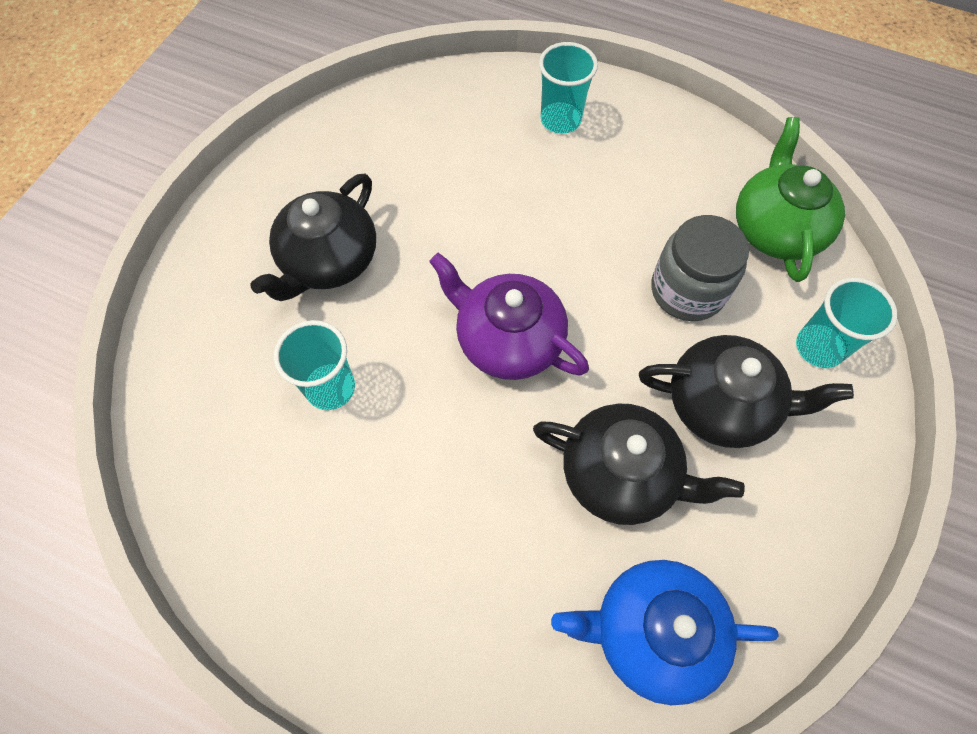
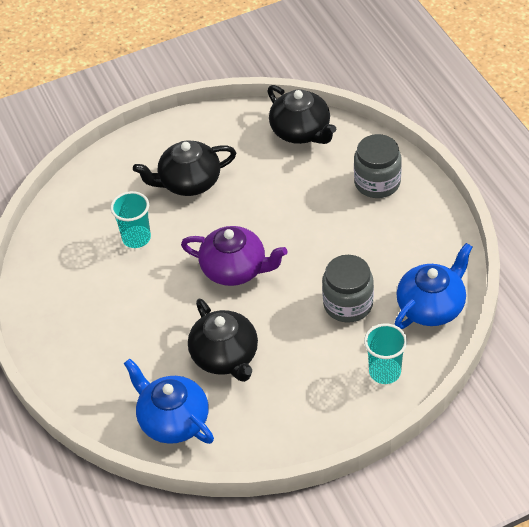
camera: 45 degrees right, 15 degrees down
(508, 340) = (235, 269): purple teapot -> purple teapot turned 120 degrees clockwise
(560, 120) = (377, 182): turquoise cup -> grey jar
(722, 404) = (305, 362): black teapot -> black teapot (301, 131)
(775, 228) = (431, 306): green teapot -> blue teapot

